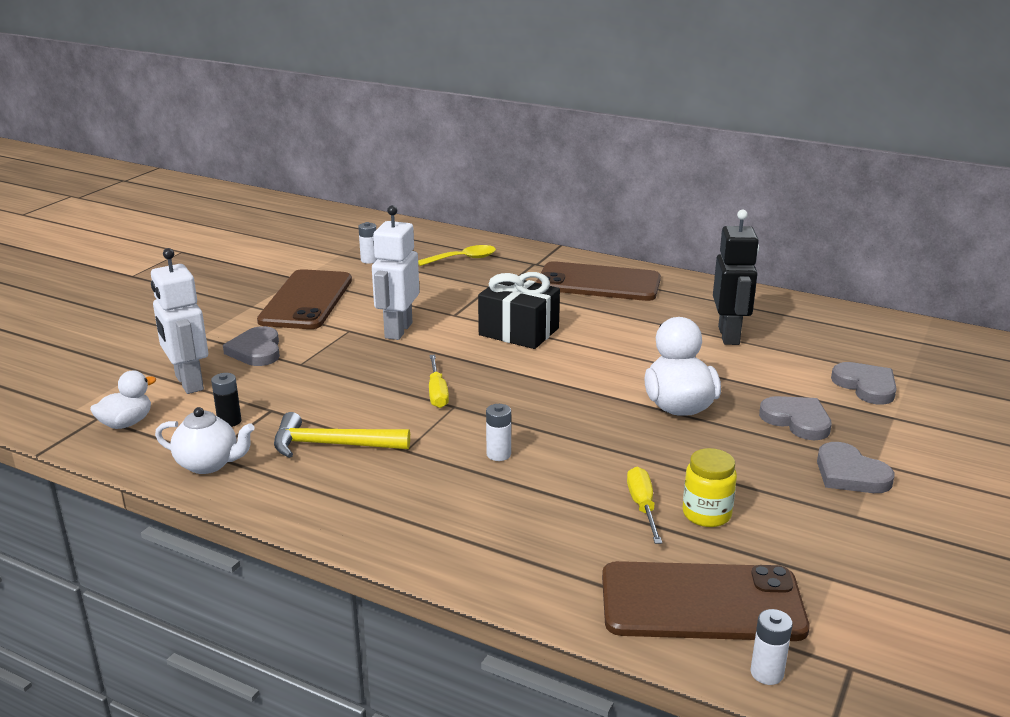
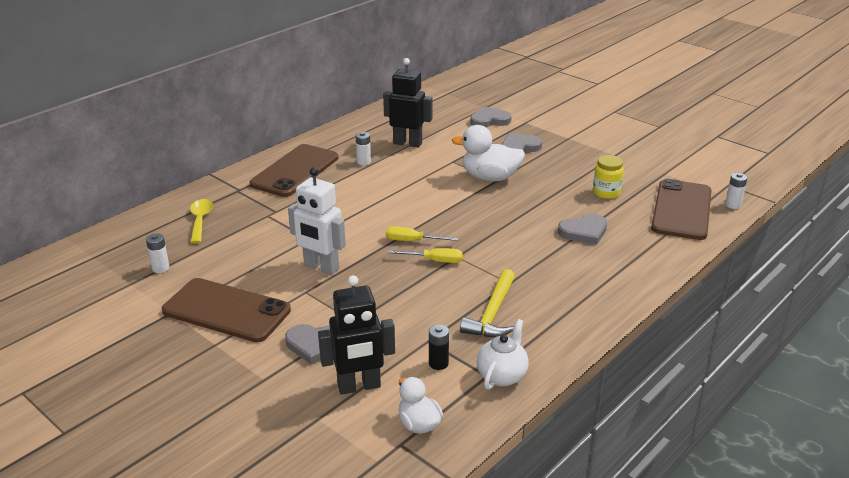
camera: 75 degrees left, 5 degrees up
(188, 383) = (359, 386): white robot -> black robot
(498, 454) = (526, 247): white battery -> white battery (363, 162)
(519, 332) = (356, 215): black gift -> none
(642, 506) = (595, 209): yellow screwdriver -> yellow screwdriver (412, 241)
(850, 474) = (577, 147): grey heart -> grey heart (584, 232)

